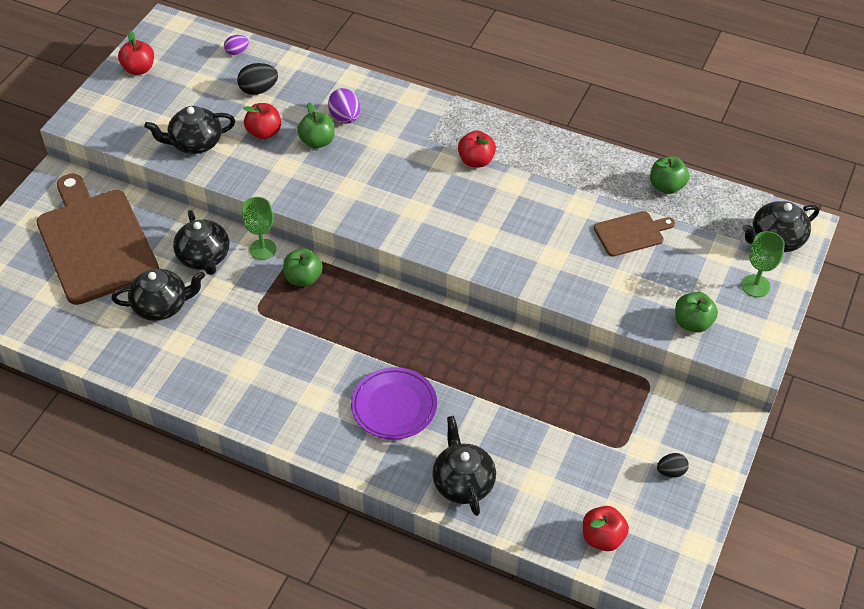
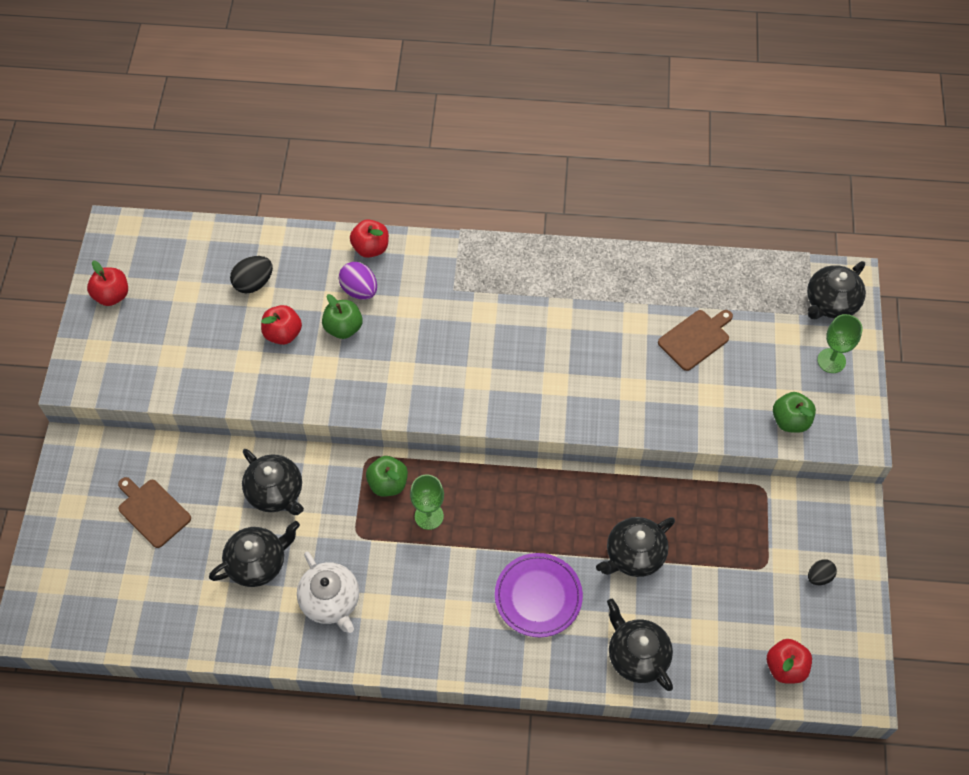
camera: 20 degrees left, 10 degrees up
(95, 242) = (152, 511): brown cutting board -> brown cutting board, size x0.46
(195, 143) = (216, 369): black teapot -> black teapot (634, 555)
(209, 354) = (331, 601): none -> white teapot
(237, 52) = (209, 242): purple egg -> none
(263, 249) = (331, 463): green goblet -> green goblet (429, 516)
(476, 161) = (513, 301): red apple -> red apple (371, 248)
(666, 186) = (708, 274): green apple -> none

